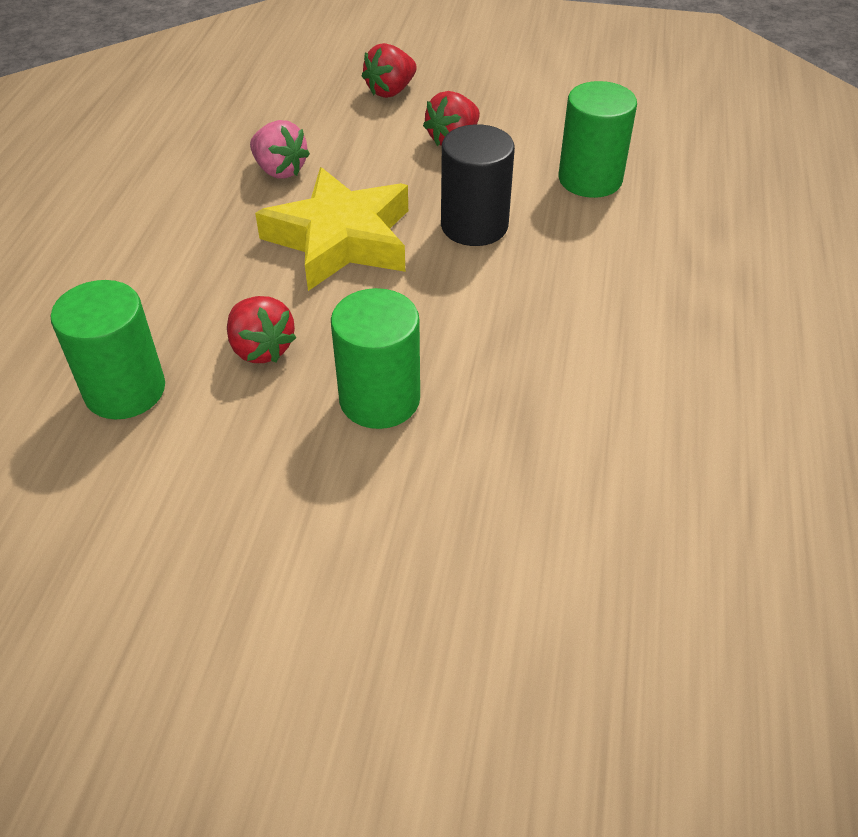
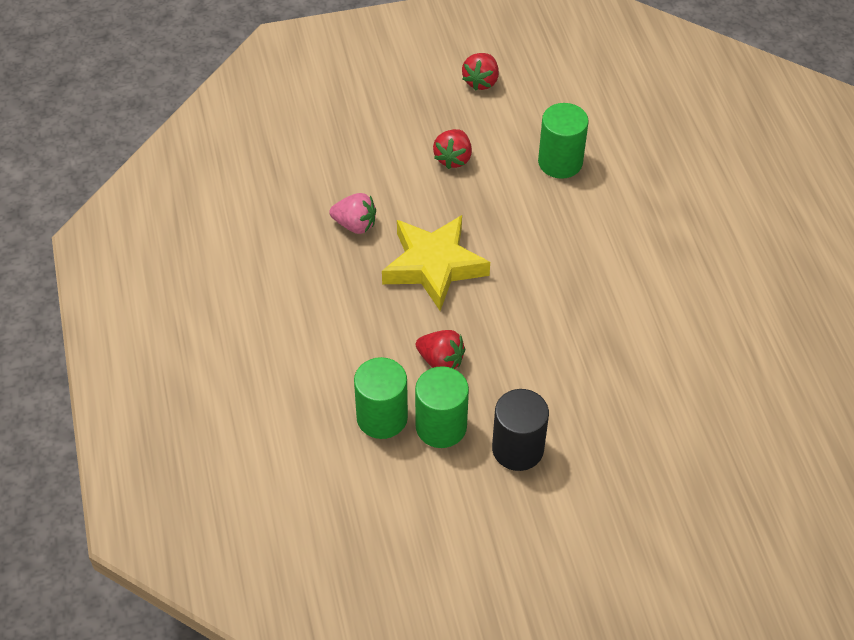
camera: 25 degrees left, 5 degrees up
(379, 399) = (530, 367): green cylinder -> green cylinder (441, 426)
(390, 91) = (382, 128): red strawberry -> red strawberry (481, 81)
(474, 225) = (510, 225): black cylinder -> black cylinder (517, 449)

